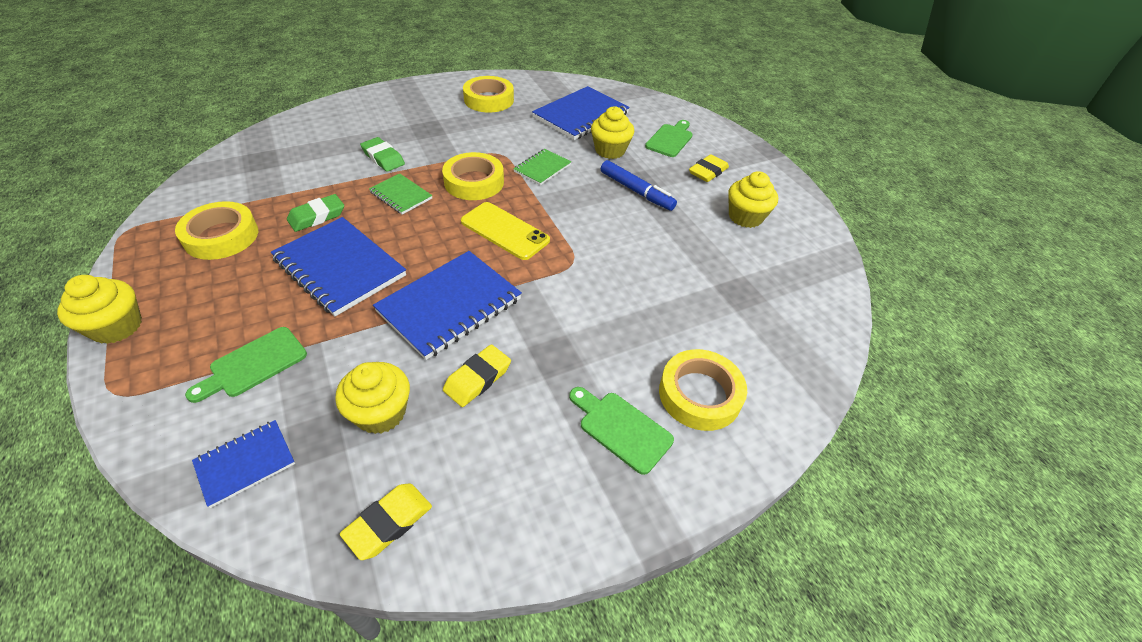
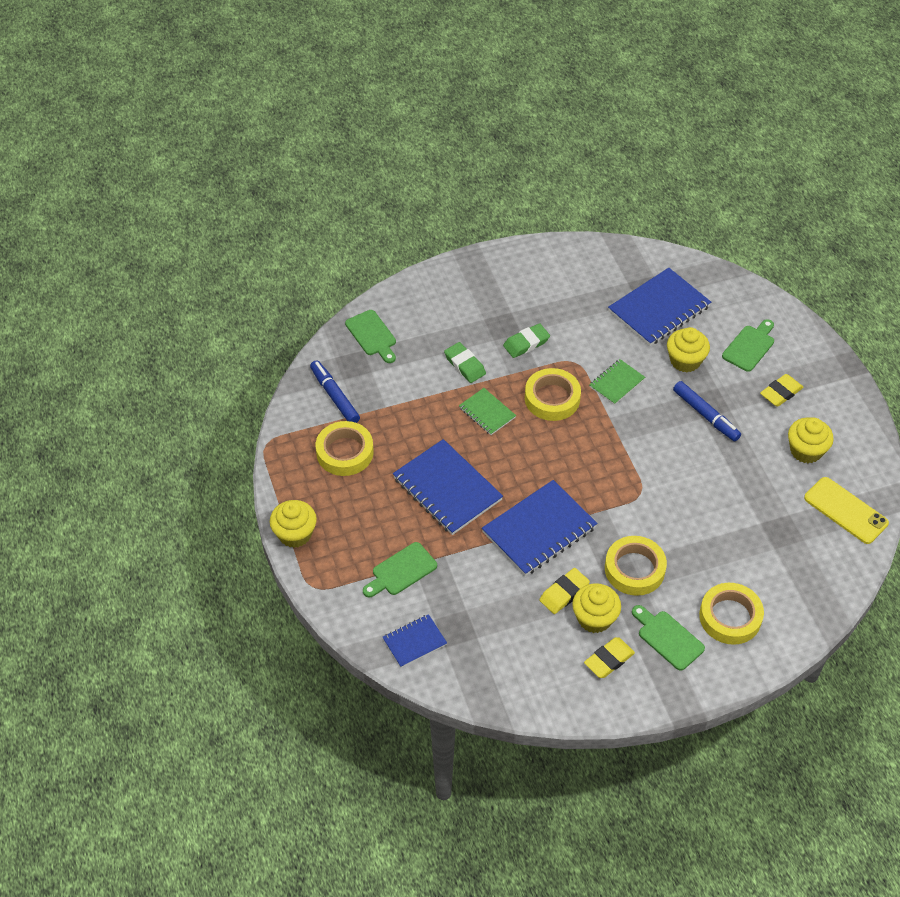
camera: 10 degrees right, 5 degrees up
(228, 186) = (335, 396): none -> blue marker
(289, 137) = (372, 335): none -> green cutting board
(317, 216) = (418, 434): green eraser -> green eraser (526, 343)
(381, 413) = (497, 614): yellow cupcake -> yellow cupcake (594, 618)
(388, 522) = (512, 686): yellow eraser -> yellow eraser (609, 660)
(489, 99) = (562, 282): yellow tape -> yellow tape (634, 569)
(505, 231) = (582, 457): yellow phone -> yellow phone (845, 510)

